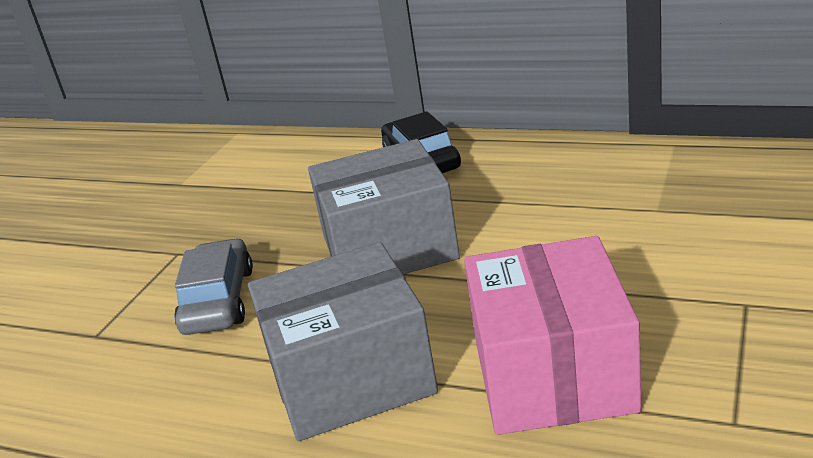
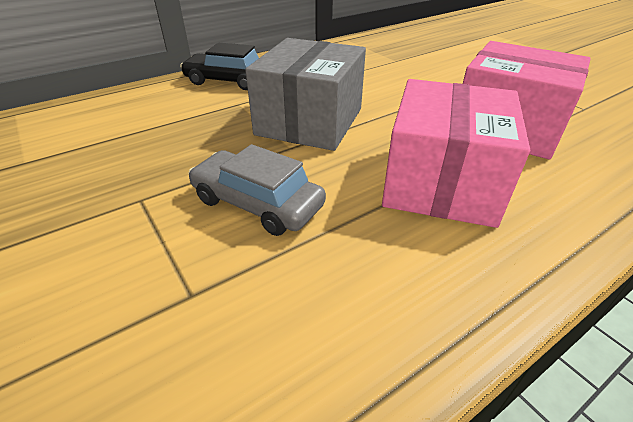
camera: 60 degrees left, 10 degrees up
(351, 377) = (441, 183): grey box -> pink box

